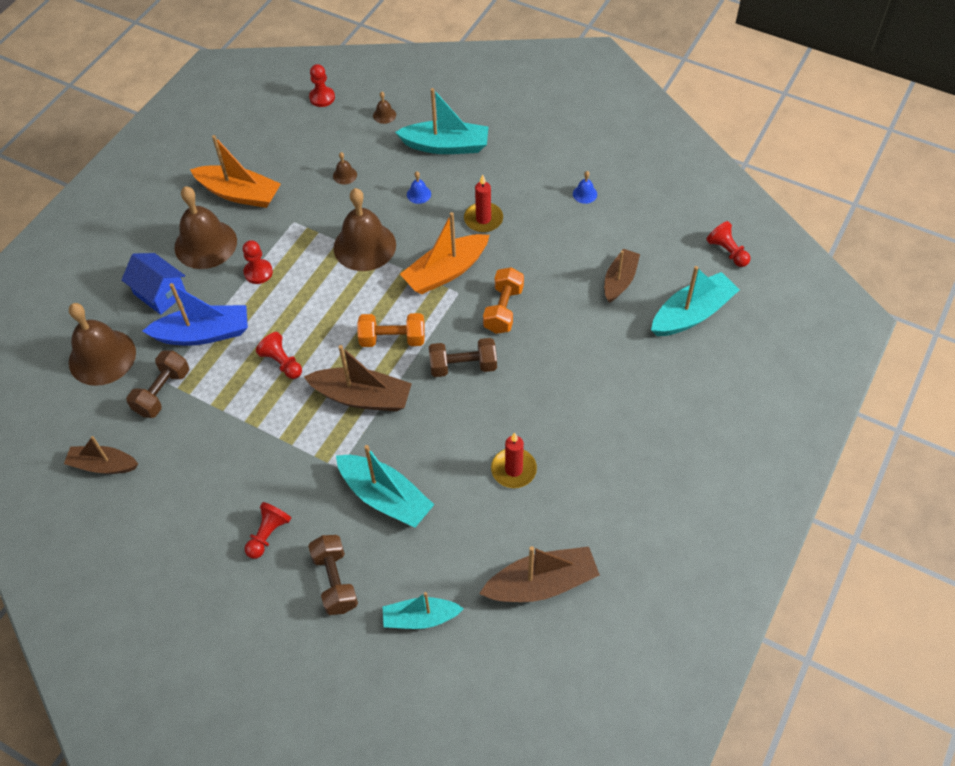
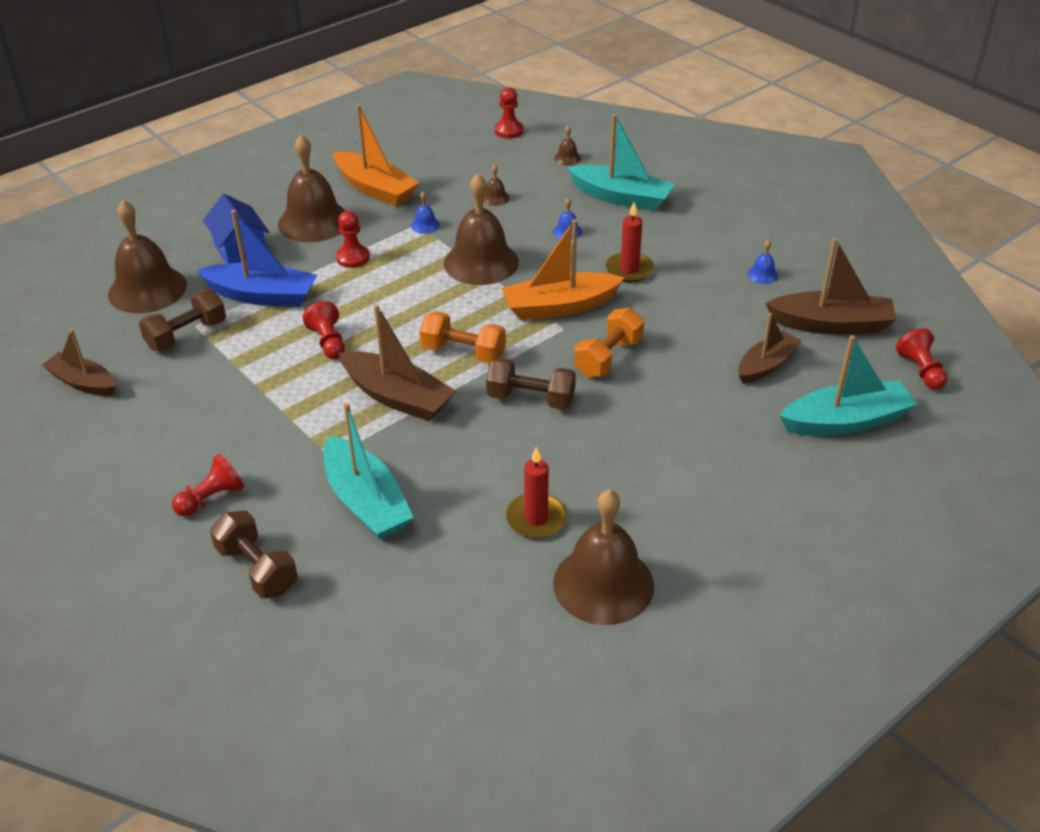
camera: 20 degrees right, 15 degrees down
(301, 221) = (425, 225): none -> blue bell
(335, 581) = (257, 569): brown dumbbell -> brown dumbbell turned 45 degrees counterclockwise
(420, 618) = (334, 641): turquoise boat -> none
(541, 583) = (506, 653): brown boat -> brown boat (831, 324)
(582, 506) = (603, 584): none -> brown bell

